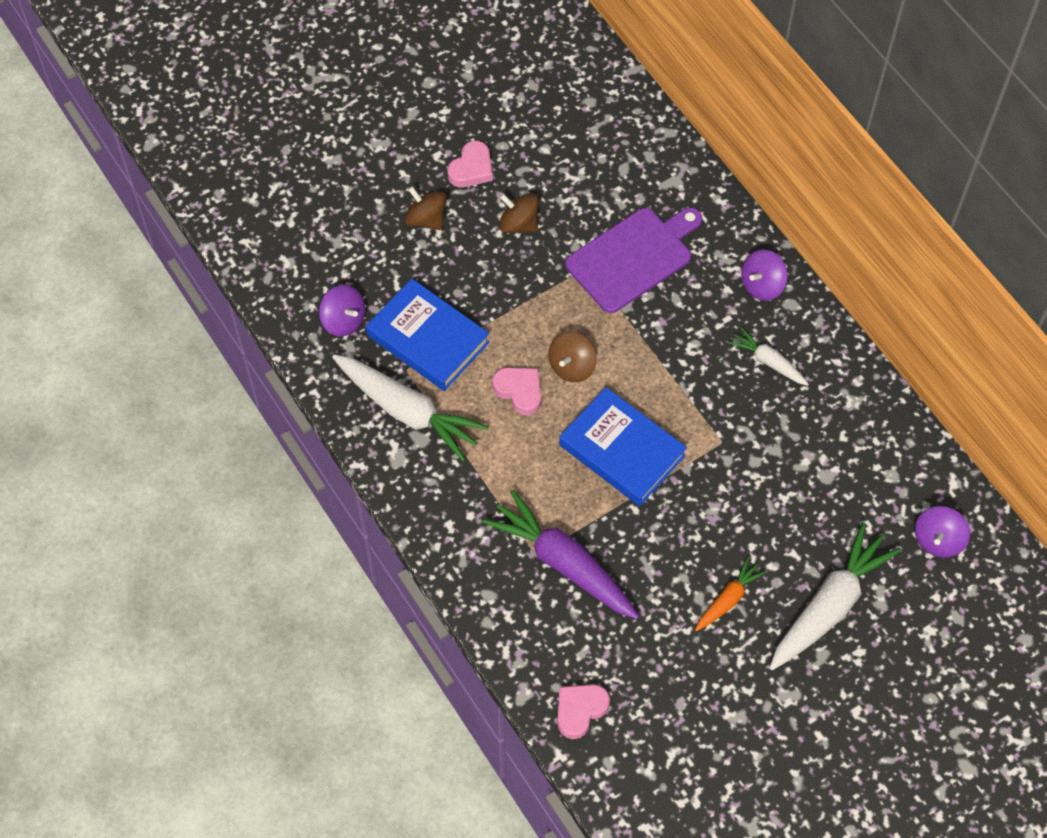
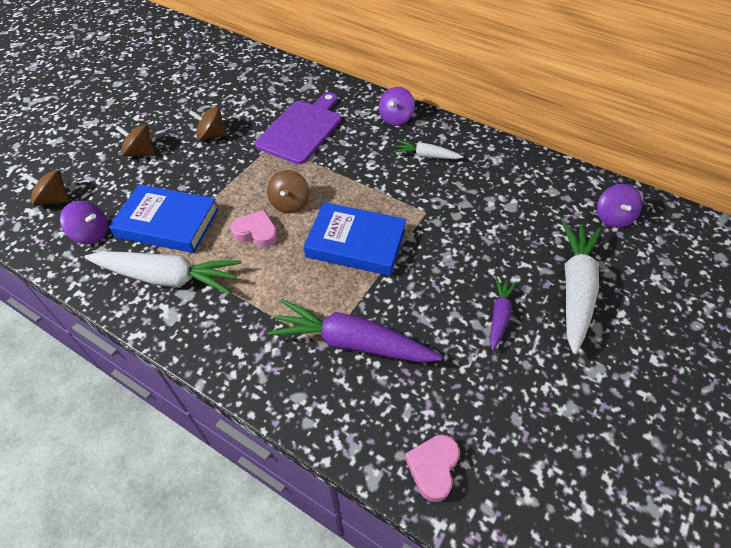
camera: 25 degrees left, 10 degrees down
(314, 254) = (54, 199): none -> brown spinning top
(471, 169) = (164, 117): pink heart -> none
(728, 599) = (499, 316): orange carrot -> purple carrot

